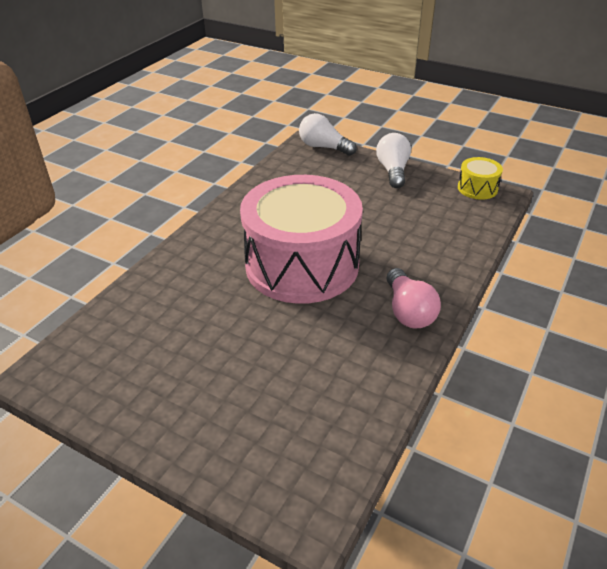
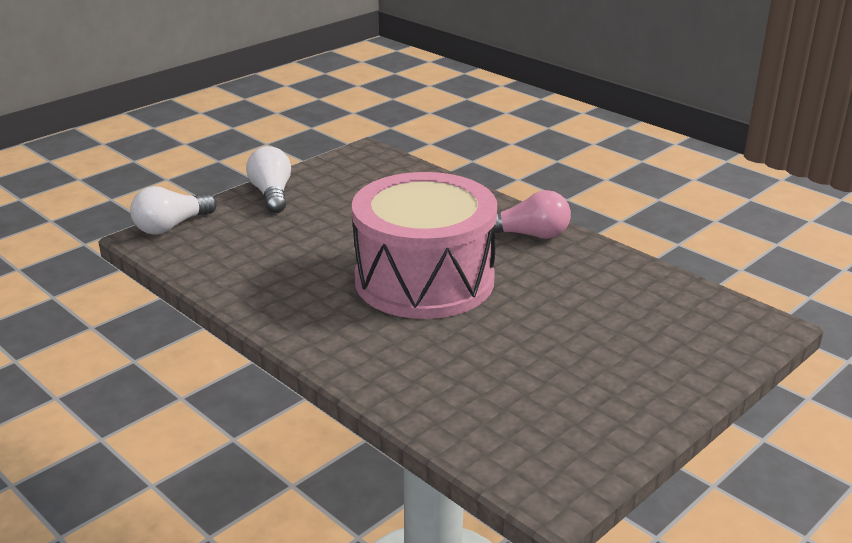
camera: 75 degrees left, 10 degrees down
(393, 171) = (272, 194): white light bulb -> white light bulb turned 60 degrees clockwise
(477, 188) = (346, 159): yellow drum -> none

